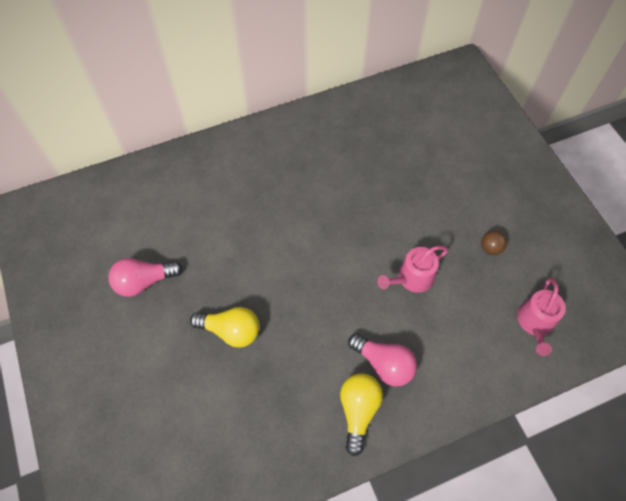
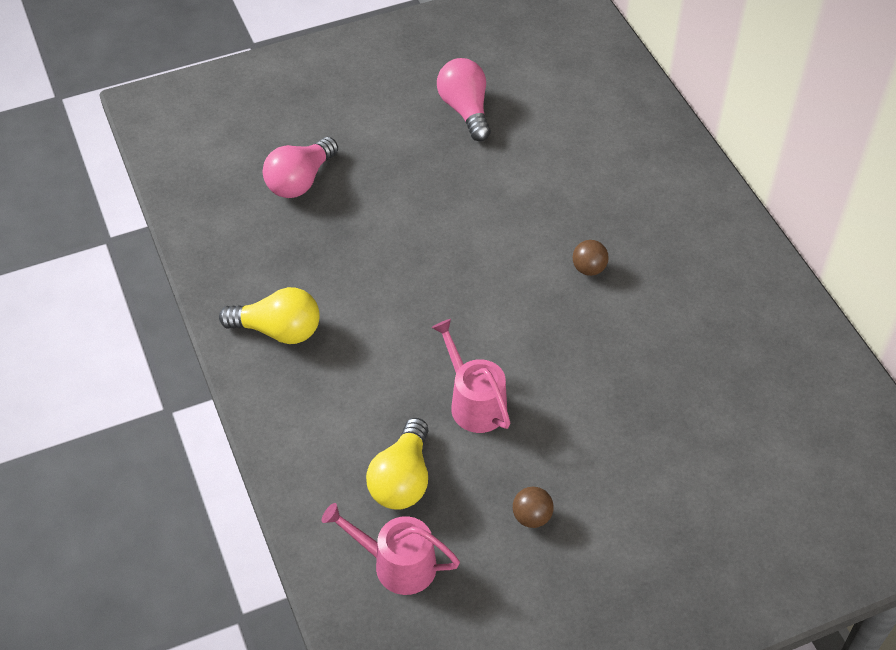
camera: 90 degrees right, 10 degrees down
(231, 331) = (395, 198): yellow light bulb -> yellow light bulb (402, 479)
(301, 209) = (589, 269): none -> brown ball
(384, 364) = (341, 361): pink light bulb -> pink light bulb (300, 181)

